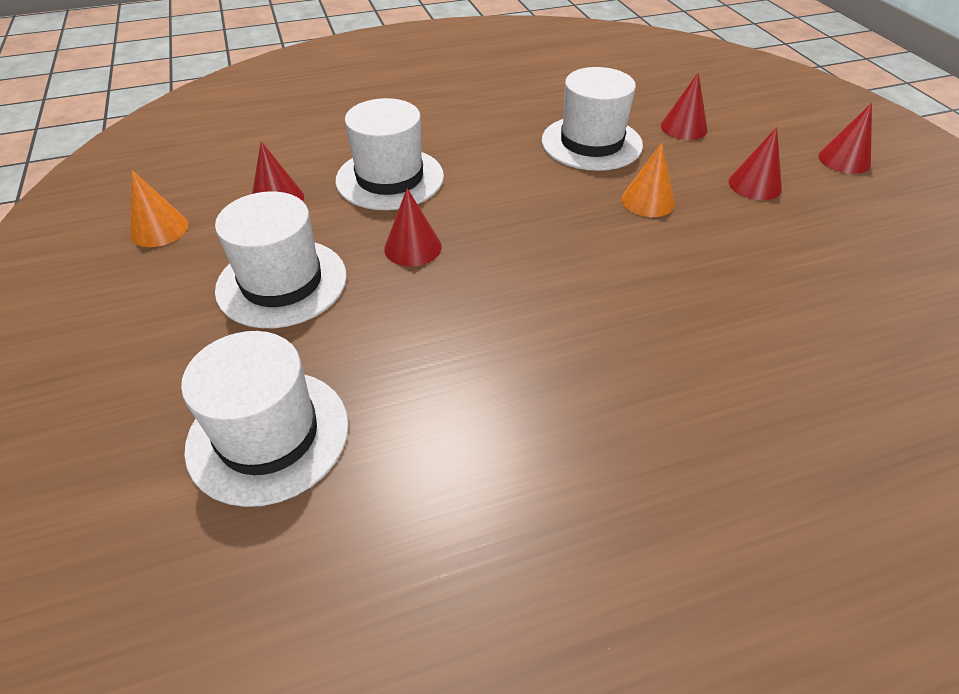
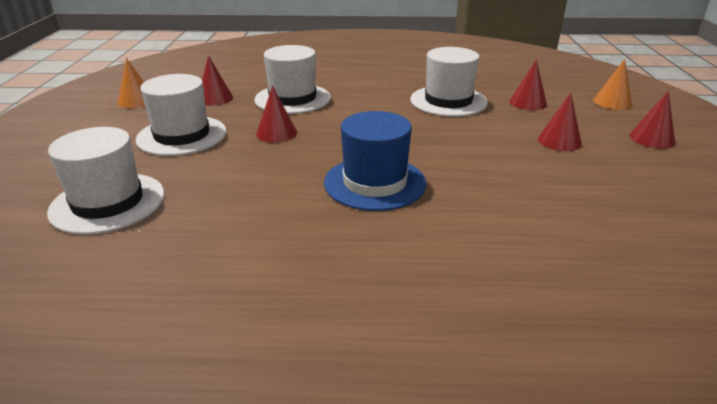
camera: 20 degrees right, 15 degrees down
(595, 304) = (375, 183): none -> blue hat
(648, 201) = (464, 136): orange cone -> orange cone (612, 102)

